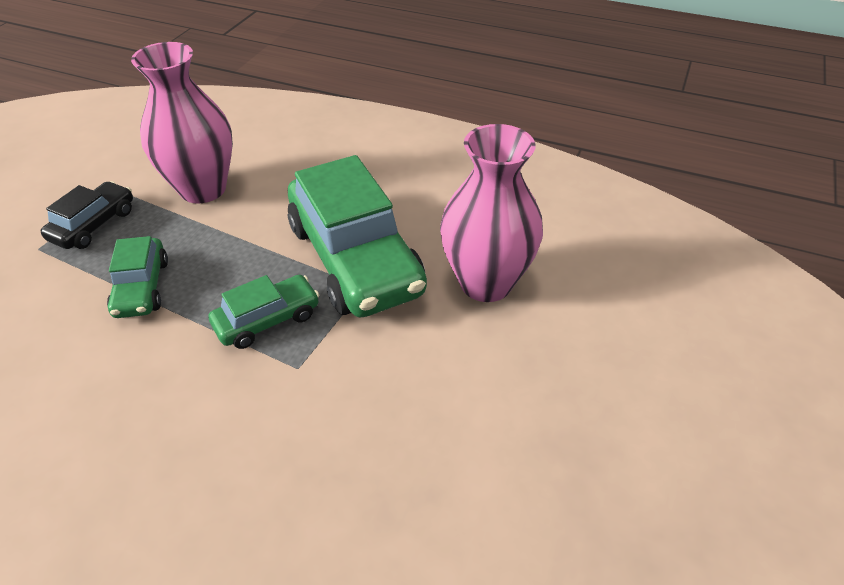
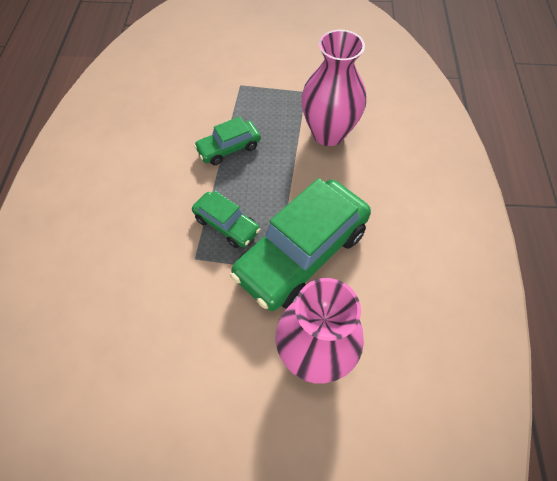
camera: 70 degrees right, 15 degrees up
(94, 225) = (269, 98): black car -> none

